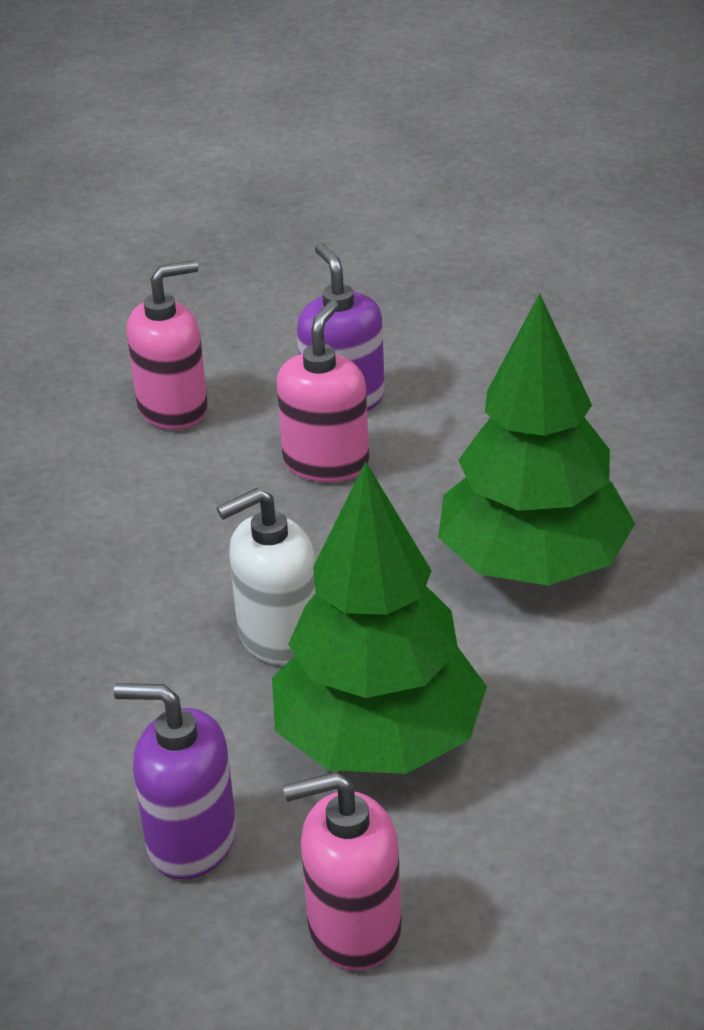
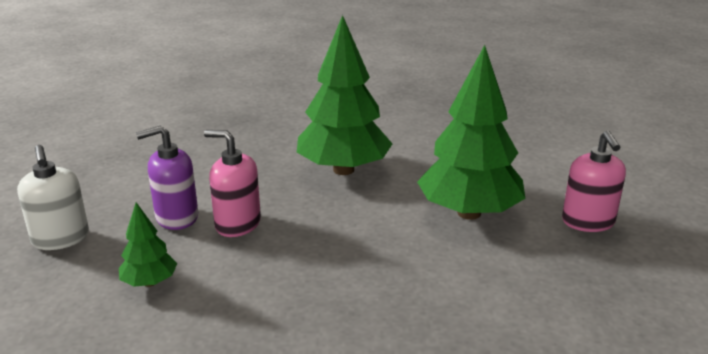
camera: 90 degrees left, 10 degrees down
(173, 408) = (149, 282): pink soap dispenser -> green tree
(191, 840) = (548, 268): purple soap dispenser -> none
(278, 636) = (390, 241): white soap dispenser -> white soap dispenser (61, 239)

